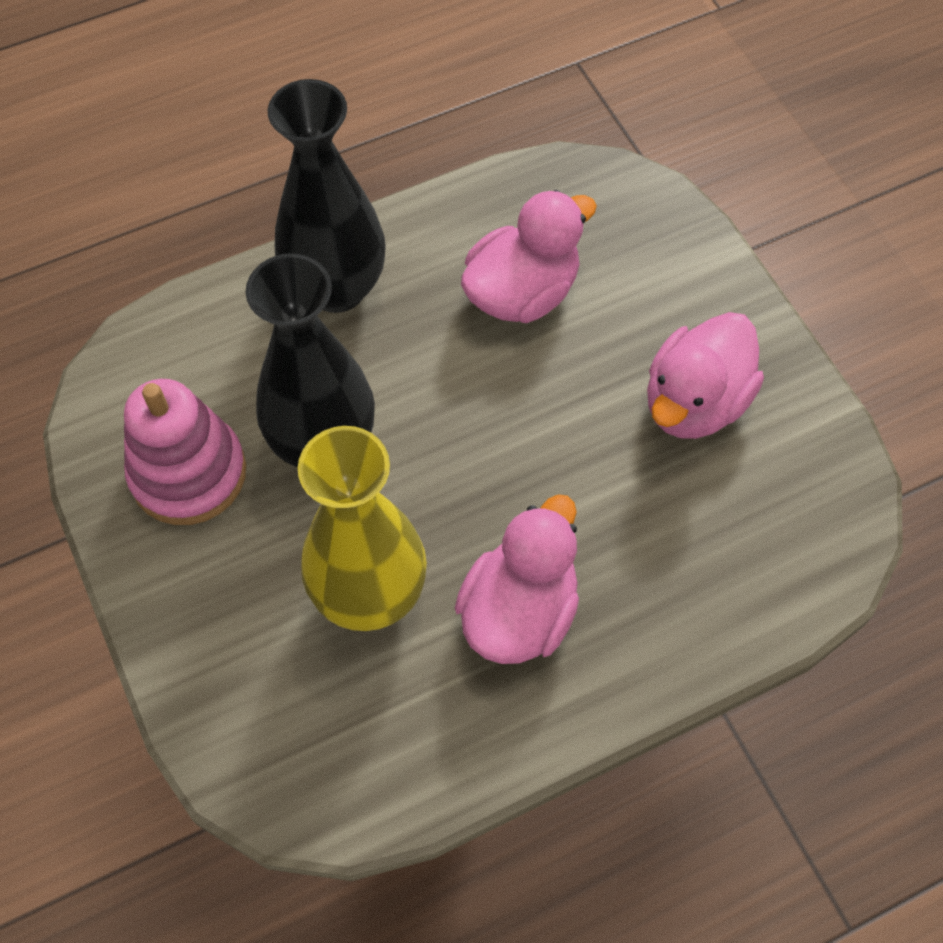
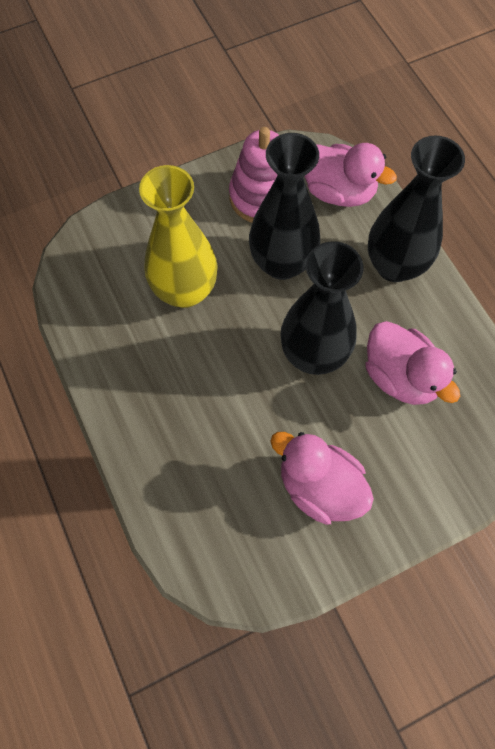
camera: 90 degrees right, 5 degrees up
(488, 403) = (313, 354): none -> black vase
(519, 611) = (171, 371): pink duck -> pink duck (338, 191)

